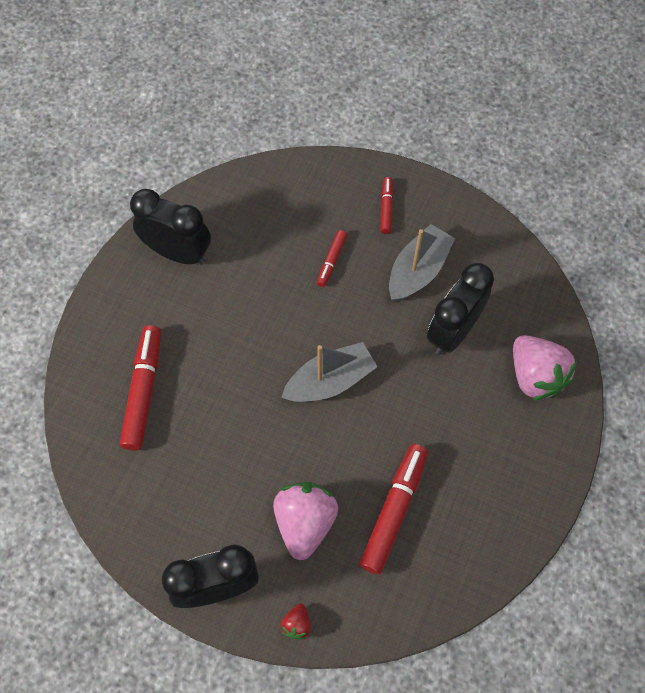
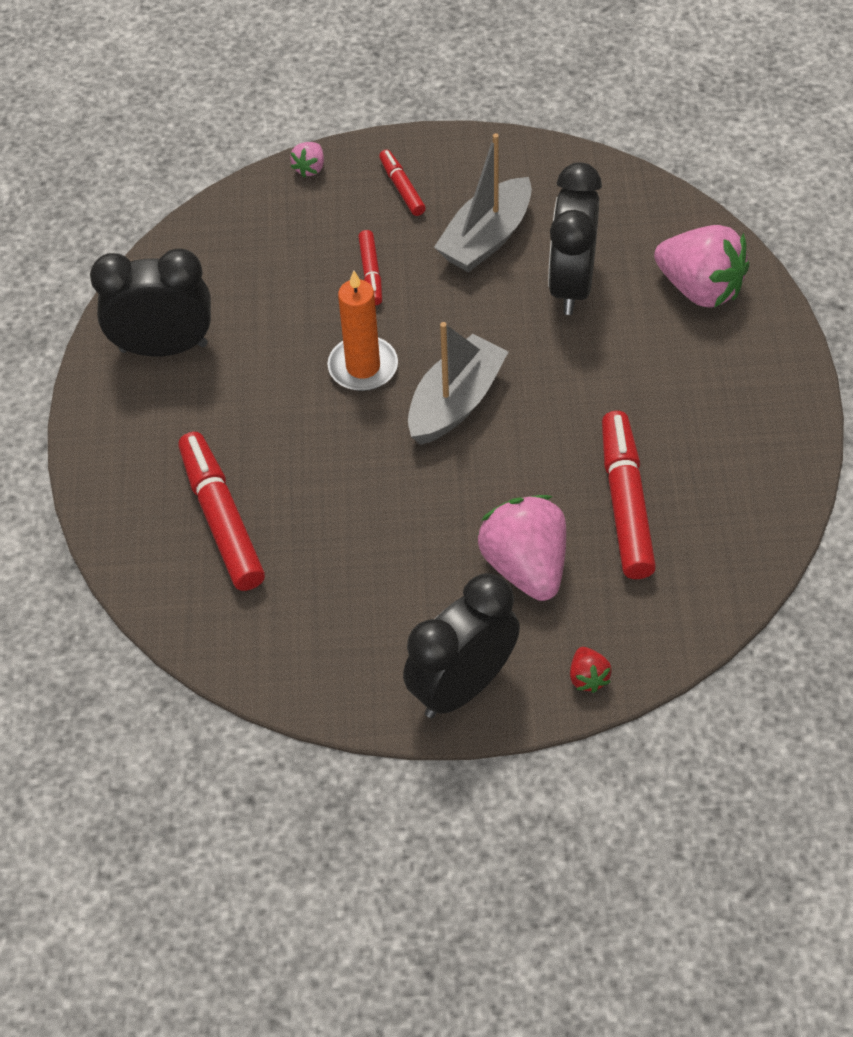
camera: 25 degrees left, 10 degrees down
(288, 326) = (363, 367): none -> orange candle
(337, 167) = (310, 168): none -> pink strawberry
(418, 271) = (486, 238): grey boat -> grey boat turned 150 degrees counterclockwise

